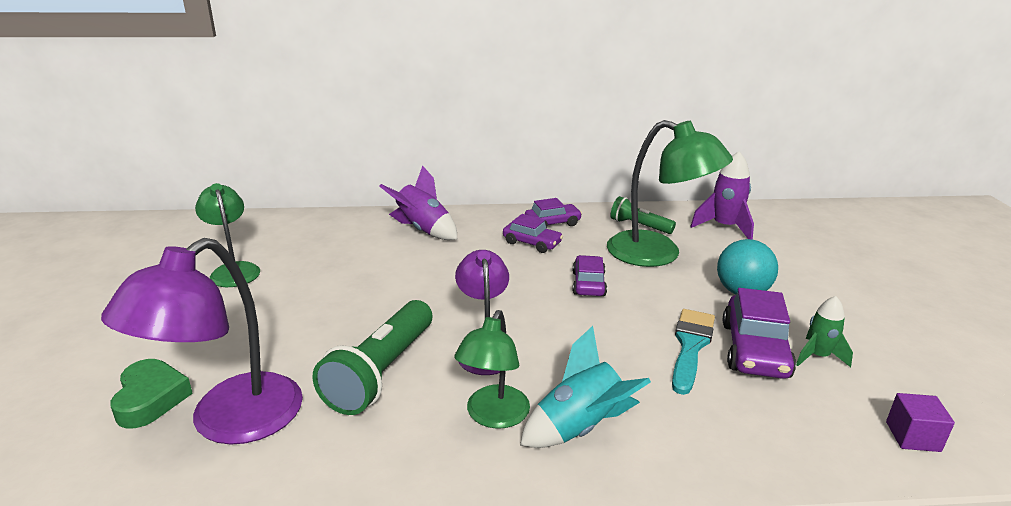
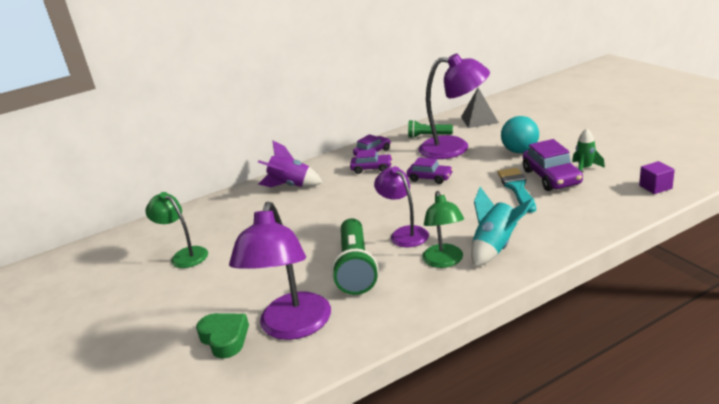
camera: 20 degrees left, 0 degrees up
(588, 284) = (430, 178): purple car -> purple car turned 135 degrees clockwise
(658, 254) = (455, 148): green lamp -> purple lamp
(724, 227) = (479, 120): purple rocket -> grey pyramid

